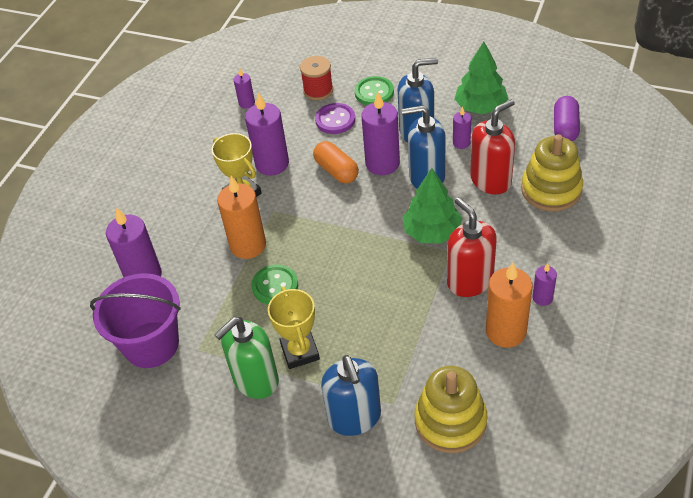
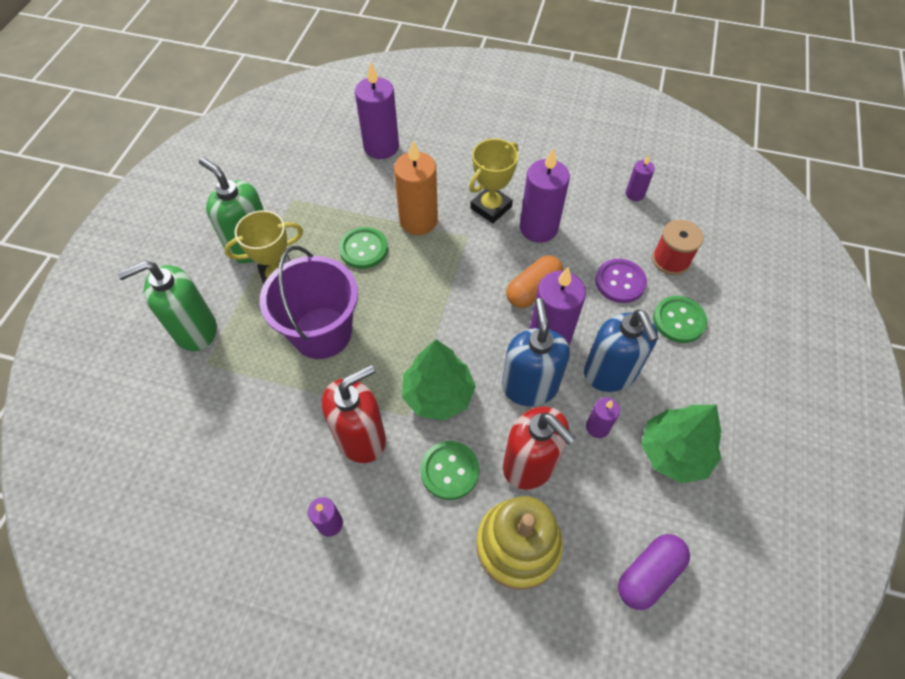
camera: 80 degrees right, 10 degrees up
(151, 344) = (301, 165): purple bucket -> purple bucket (322, 333)
(354, 417) = (195, 330): blue soap dispenser -> green soap dispenser
(450, 421) = (174, 418): yellow stacking toy -> none
(497, 226) = (449, 471): none -> green button
(506, 331) = (283, 477): orange candle -> none
(565, 128) = (648, 574): purple capsule -> purple capsule turned 45 degrees counterclockwise

